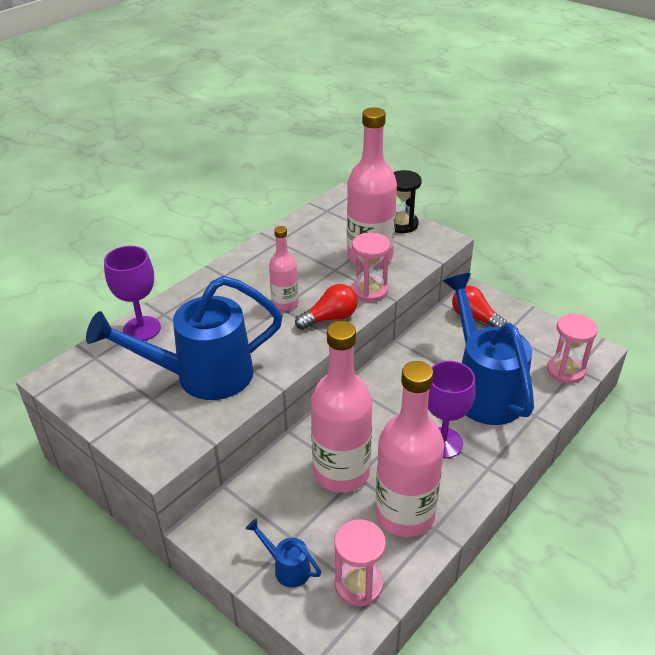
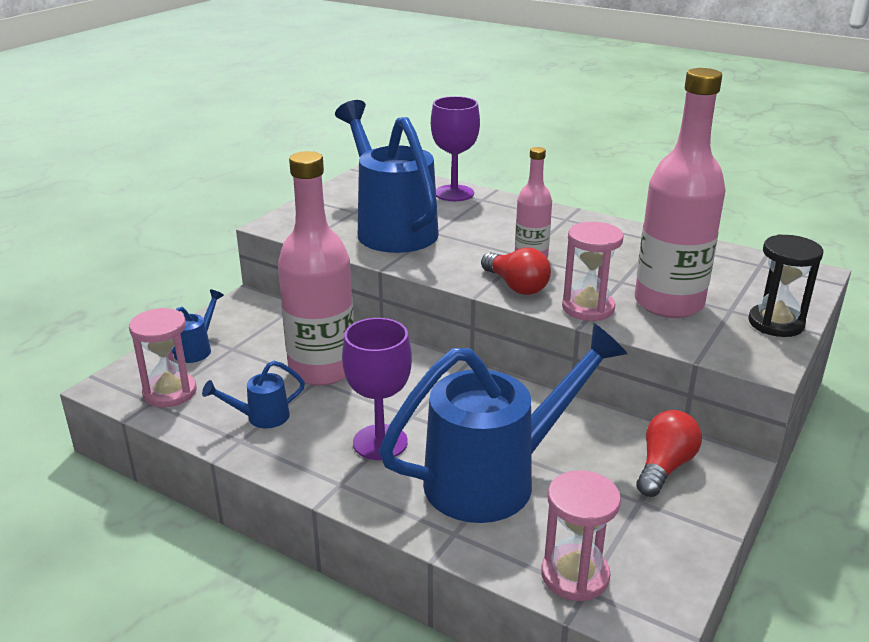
camera: 80 degrees right, 10 degrees down
(405, 514) = (261, 417): pink bottle -> blue watering can

